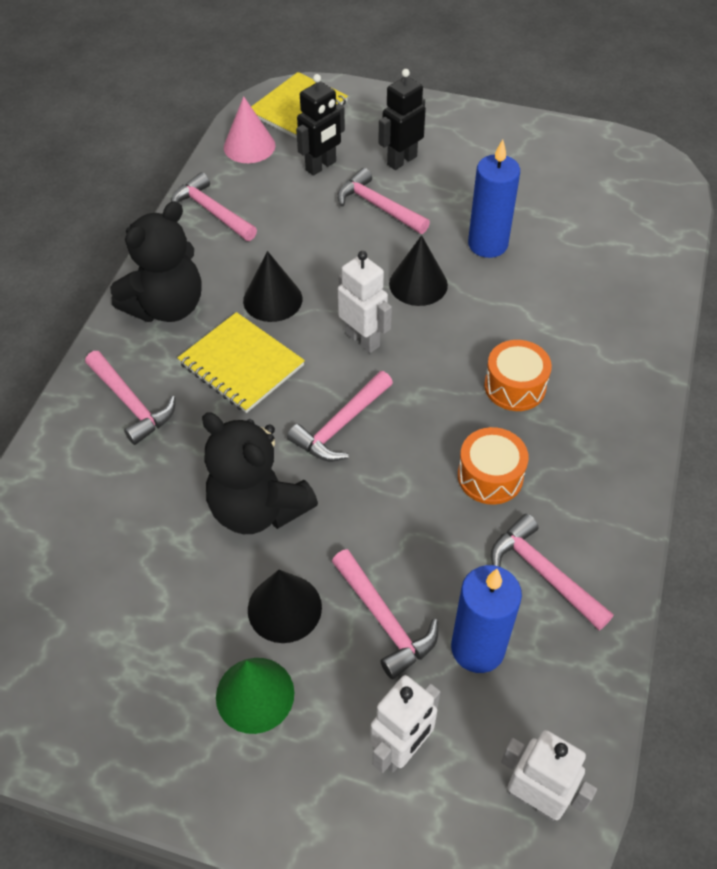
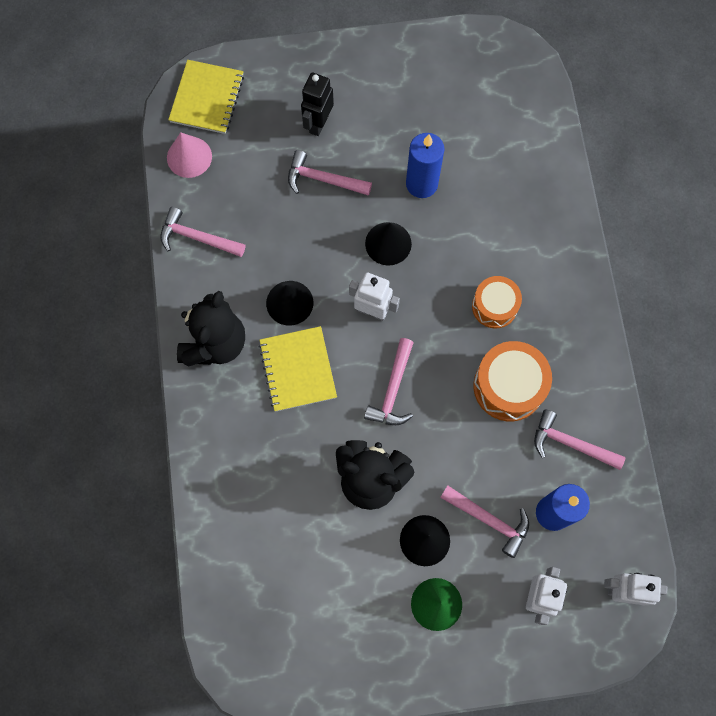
camera: 25 degrees left, 20 degrees up
(131, 403) = (239, 436): pink hammer -> none
(241, 364) = (298, 369): yellow notebook -> yellow notebook turned 60 degrees clockwise
(321, 166) = (258, 155): black robot -> none
(490, 476) = (508, 386): orange drum -> orange drum, size x1.52

